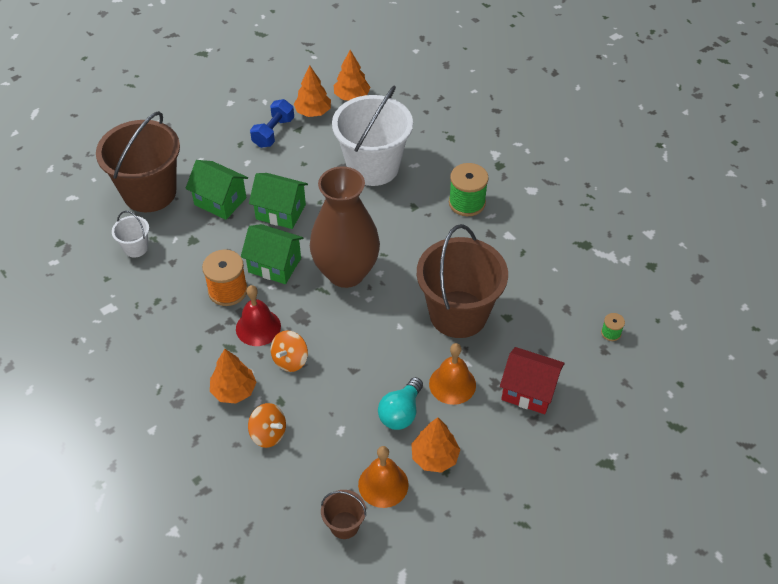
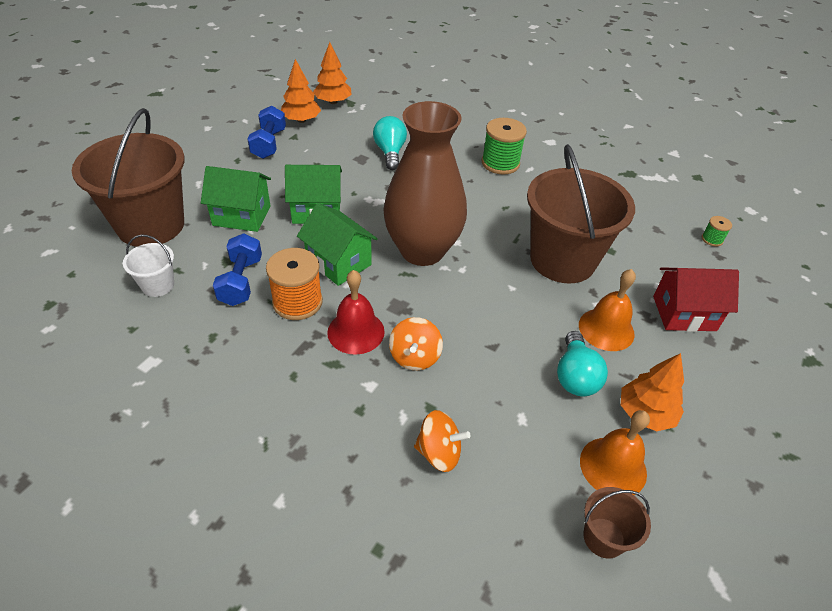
camera: 25 degrees left, 5 degrees down
(195, 261) = (241, 281): none -> blue dumbbell
(234, 391) = (366, 413): orange tree -> none
(274, 265) = (339, 262): green house -> green house turned 45 degrees clockwise
(373, 167) = (390, 152): white bucket -> turquoise light bulb

